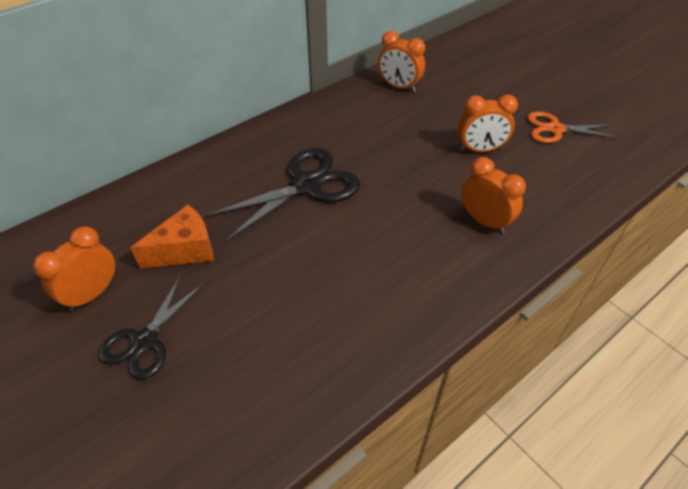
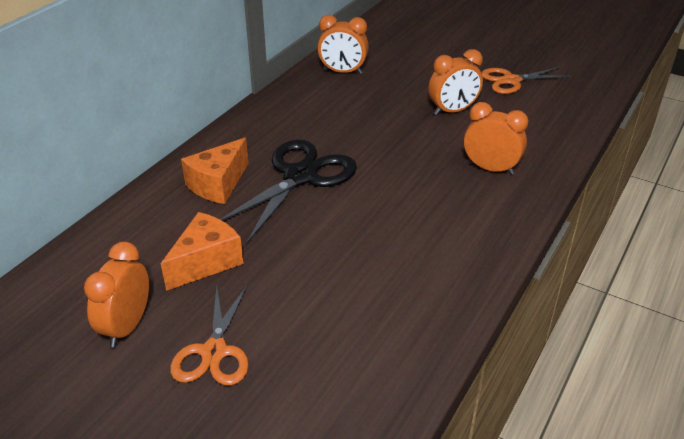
camera: 20 degrees left, 10 degrees down
(144, 341) = (214, 352): black scissors -> orange scissors
(235, 176) = (218, 184): none -> orange cheese

